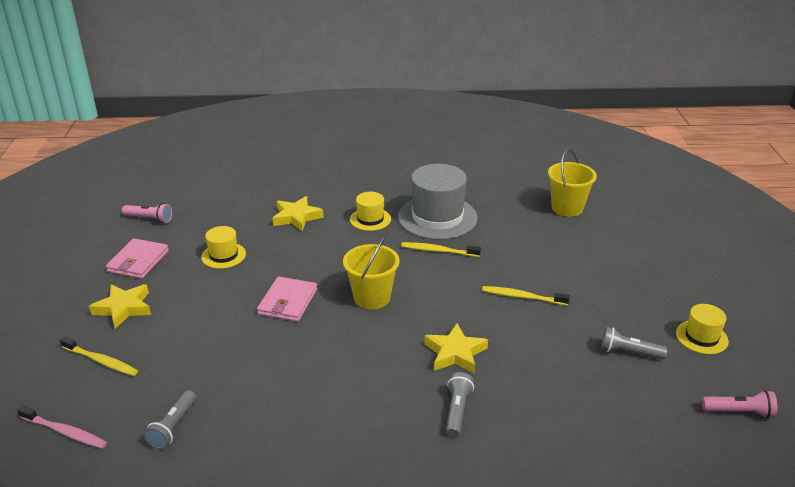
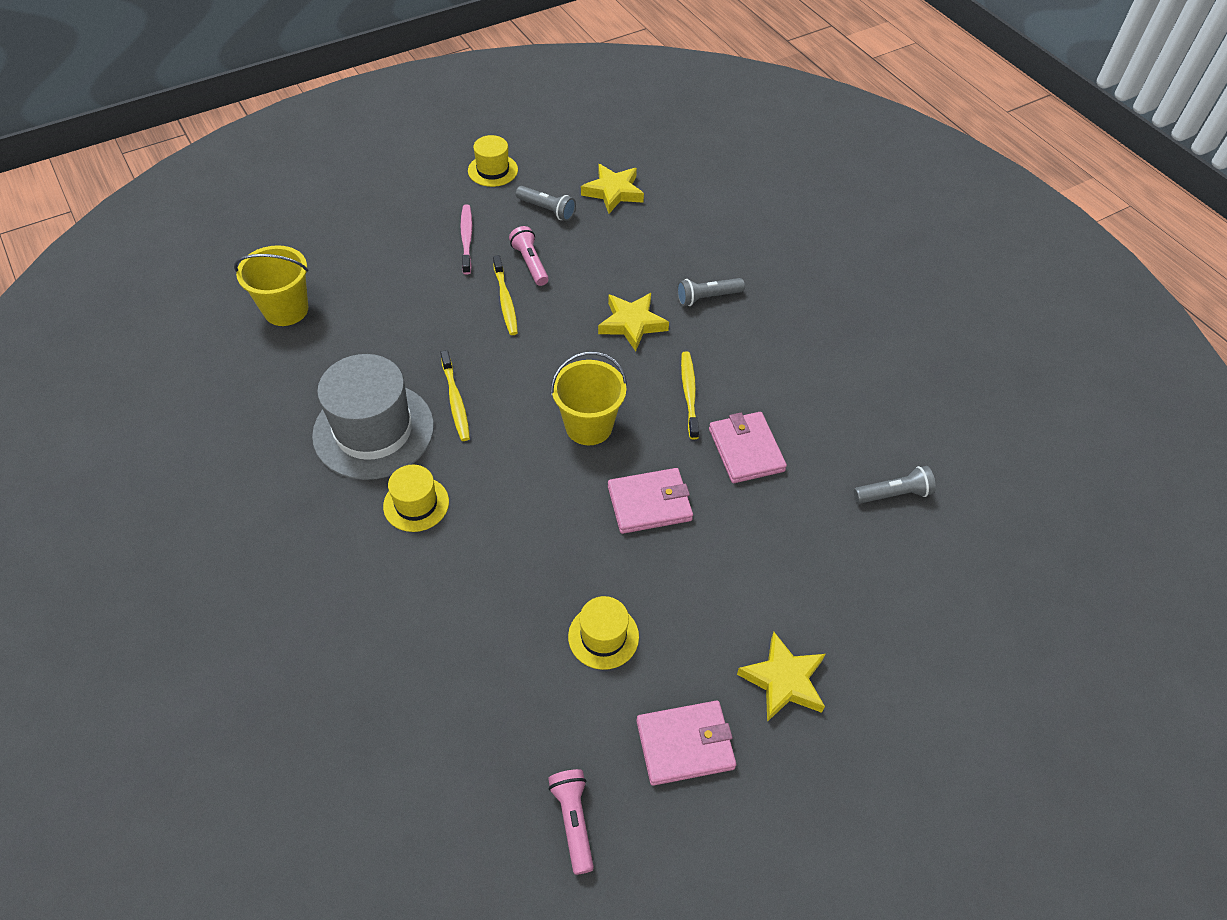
camera: 120 degrees left, 20 degrees up
(65, 432) = (977, 584): pink toothbrush -> pink toothbrush (466, 239)
(101, 361) = (876, 631): yellow toothbrush -> yellow toothbrush (689, 394)
(286, 364) = (746, 450): none -> pink wallet
(296, 217) = (456, 599): yellow star -> yellow star (613, 192)
(629, 352) = (547, 210): grey flashlight -> grey flashlight turned 45 degrees counterclockwise
(739, 412) = (581, 140): pink flashlight -> pink flashlight (530, 263)

